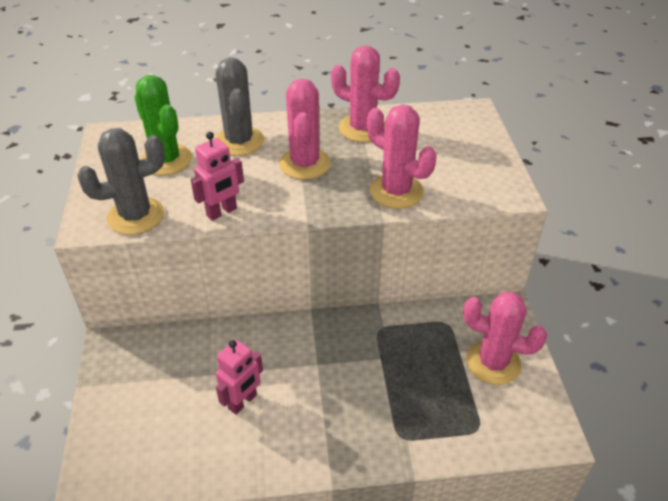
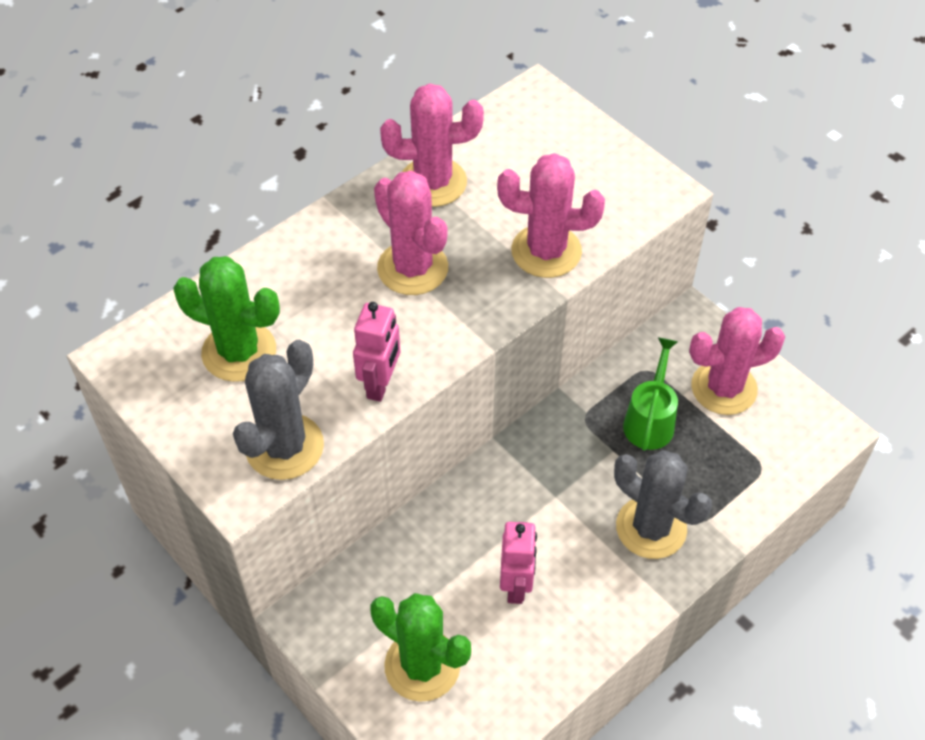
camera: 35 degrees left, 10 degrees up
(143, 412) = (422, 665): none -> green cactus
(239, 141) = (303, 277): grey cactus -> grey cactus (651, 528)
(422, 354) = (650, 420): none -> green watering can

